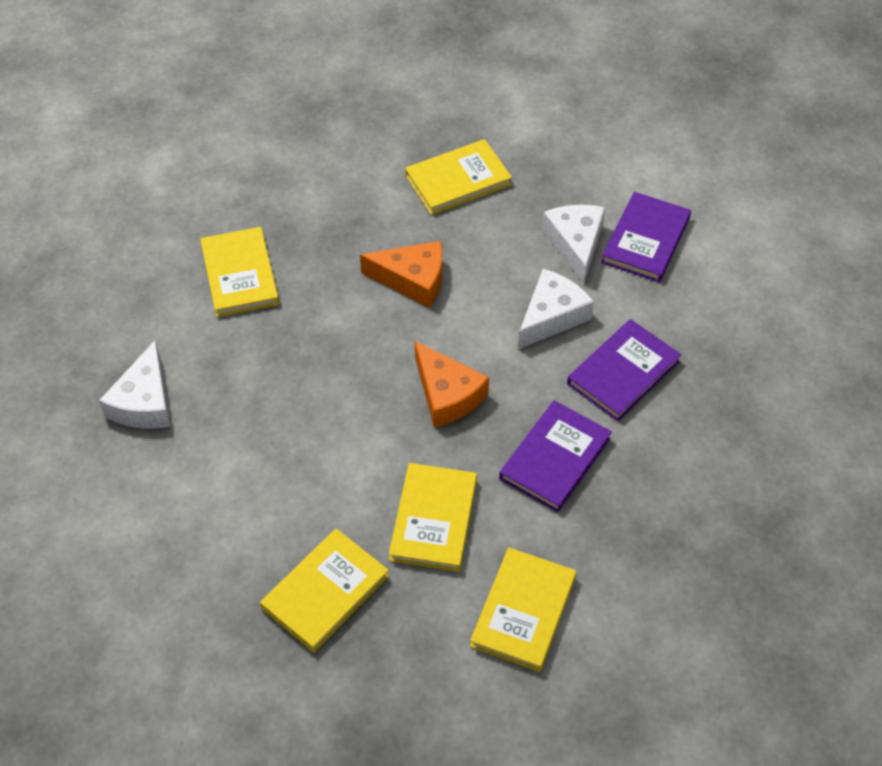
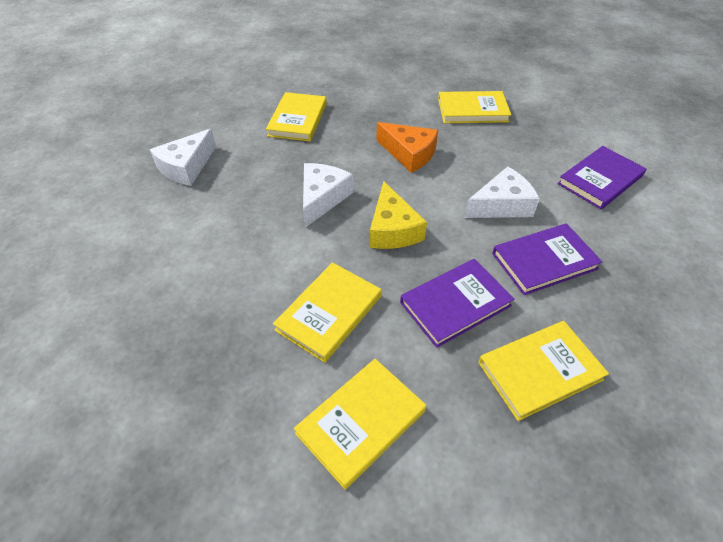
camera: 25 degrees right, 5 degrees down
(325, 592) = (210, 334): yellow book -> yellow book (539, 371)
(447, 394) = (392, 229): orange cheese -> yellow cheese
(575, 244) = (541, 167): white cheese -> white cheese (322, 198)

